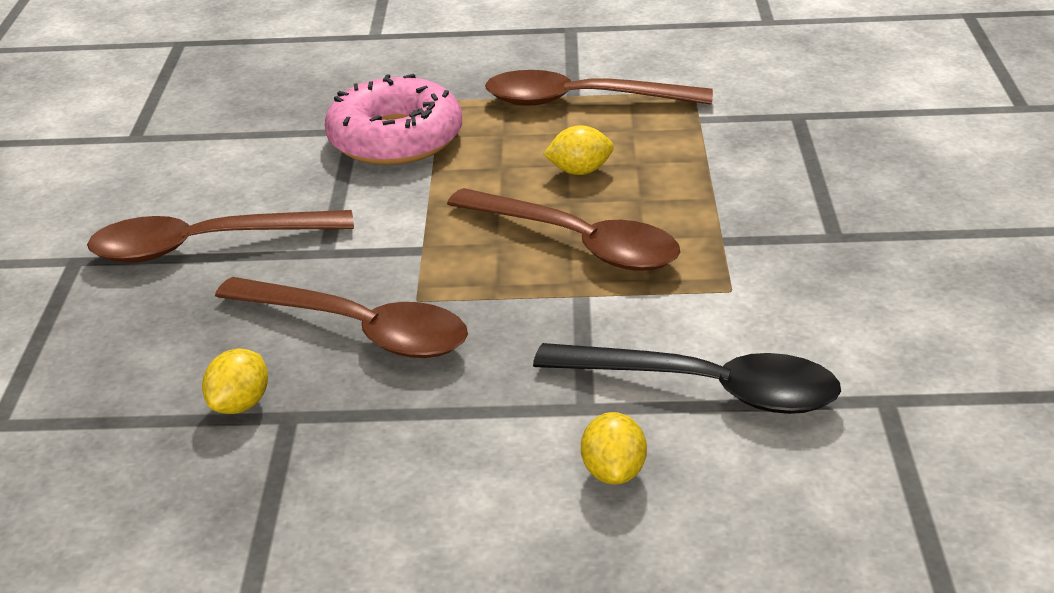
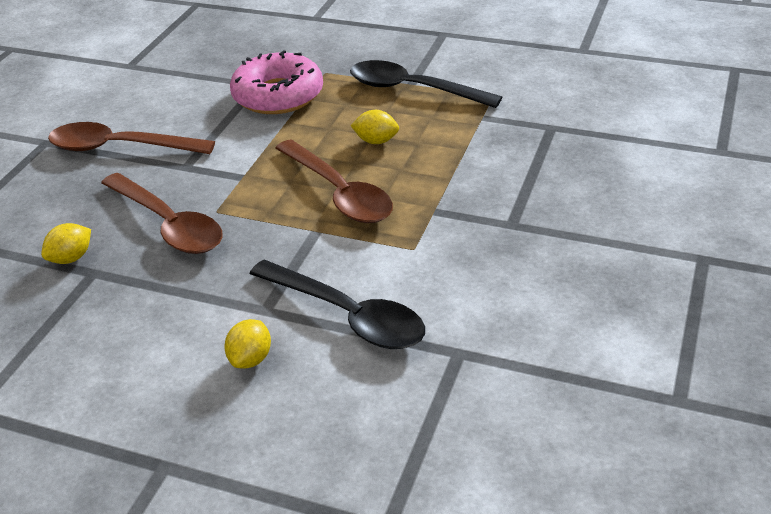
camera: 20 degrees right, 5 degrees up
(581, 101) = (412, 89): brown spoon -> black spoon

